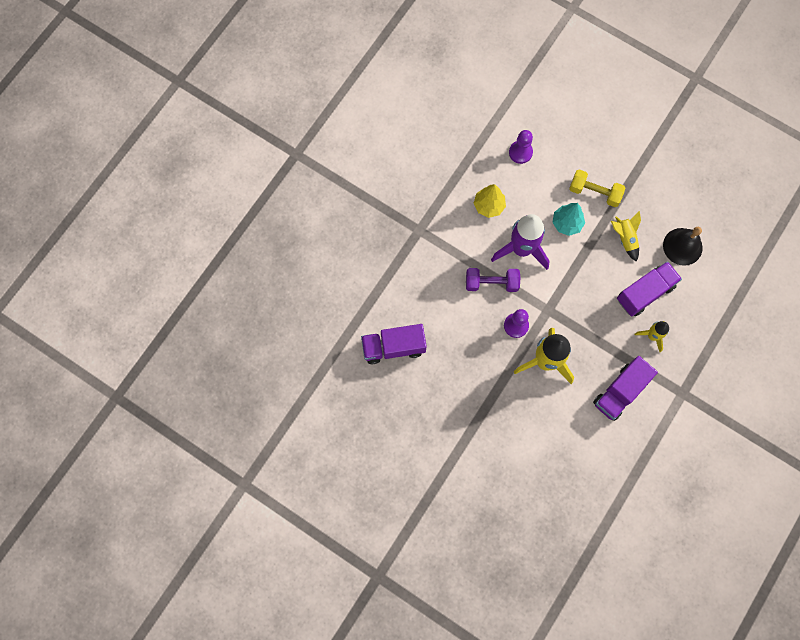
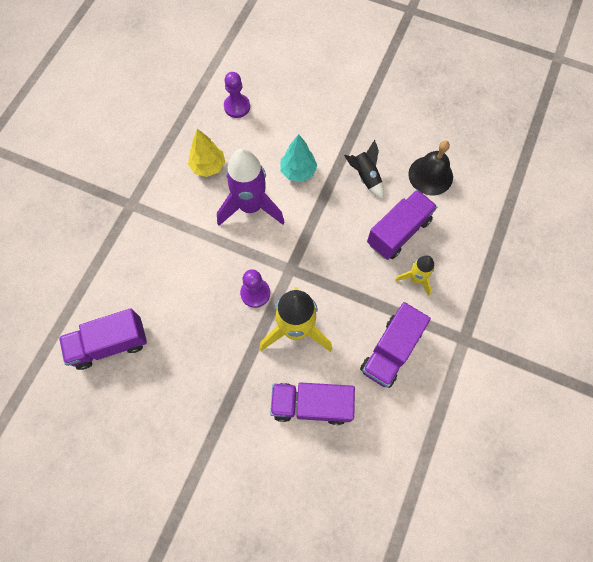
camera: 10 degrees left, 5 degrees down
(491, 283) = (221, 249): purple dumbbell -> none
(549, 423) = (311, 404): none -> purple truck
(594, 192) = (324, 135): yellow dumbbell -> none
(625, 238) = (365, 177): yellow rocket -> black rocket

